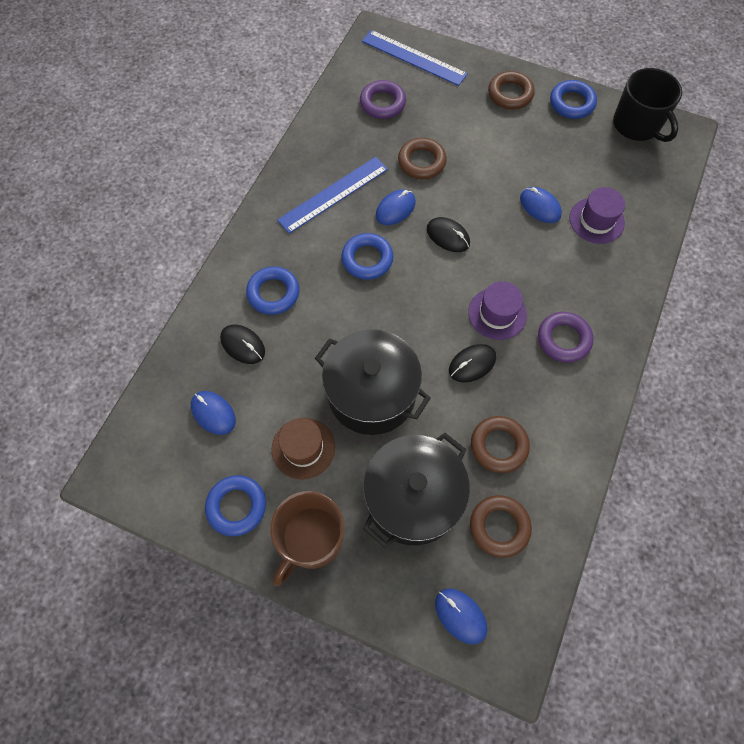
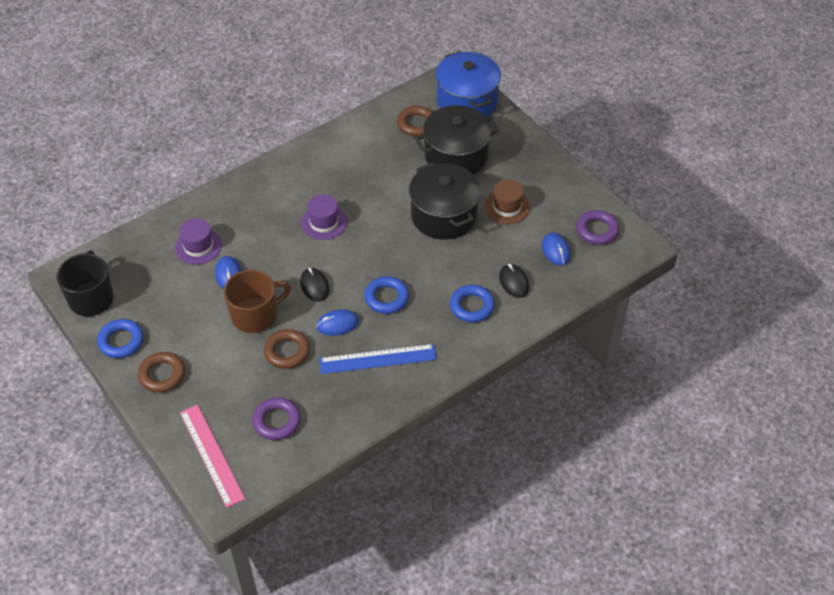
camera: 150 degrees left, 15 degrees down
(236, 506) = (565, 196): blue ring -> none
(311, 539) = (529, 164): brown mug -> brown mug (255, 315)
(414, 57) = (211, 455): blue ruler -> pink ruler
(460, 616) = (467, 101): blue mouse -> blue pot
(472, 364) = (365, 202): black mouse -> none
(499, 446) = (385, 157): brown ring -> none
(563, 339) = (294, 189): purple ring -> purple ring (597, 230)

